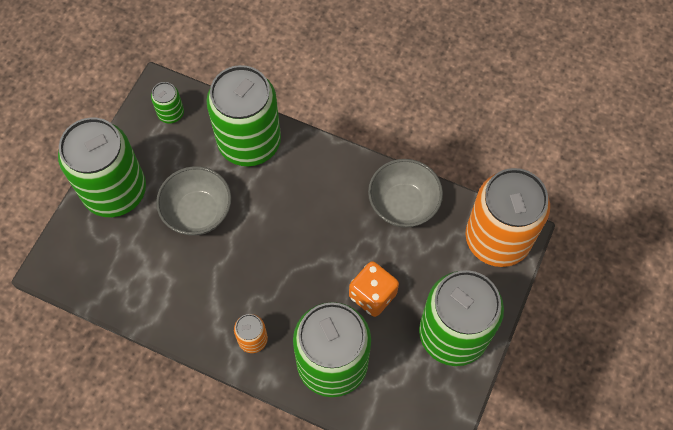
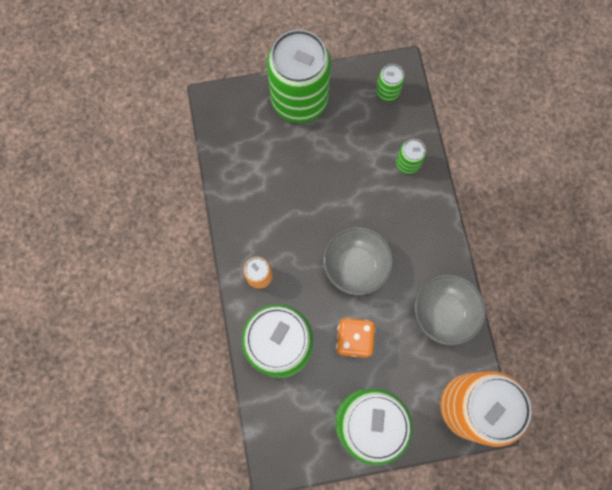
camera: 55 degrees right, 10 degrees up
(198, 212) = (326, 168): grey bowl -> grey bowl (355, 266)
(249, 142) = (407, 163): green can -> green can, size x0.43

